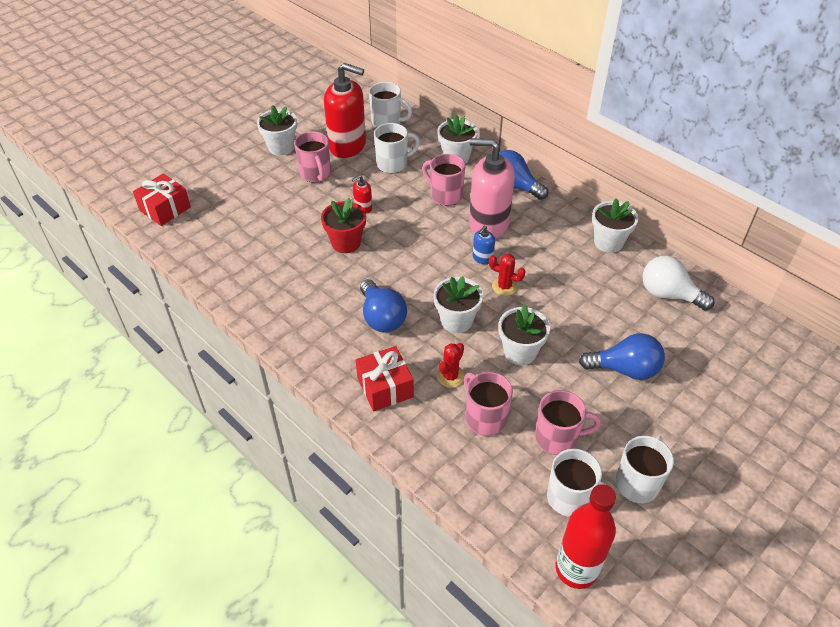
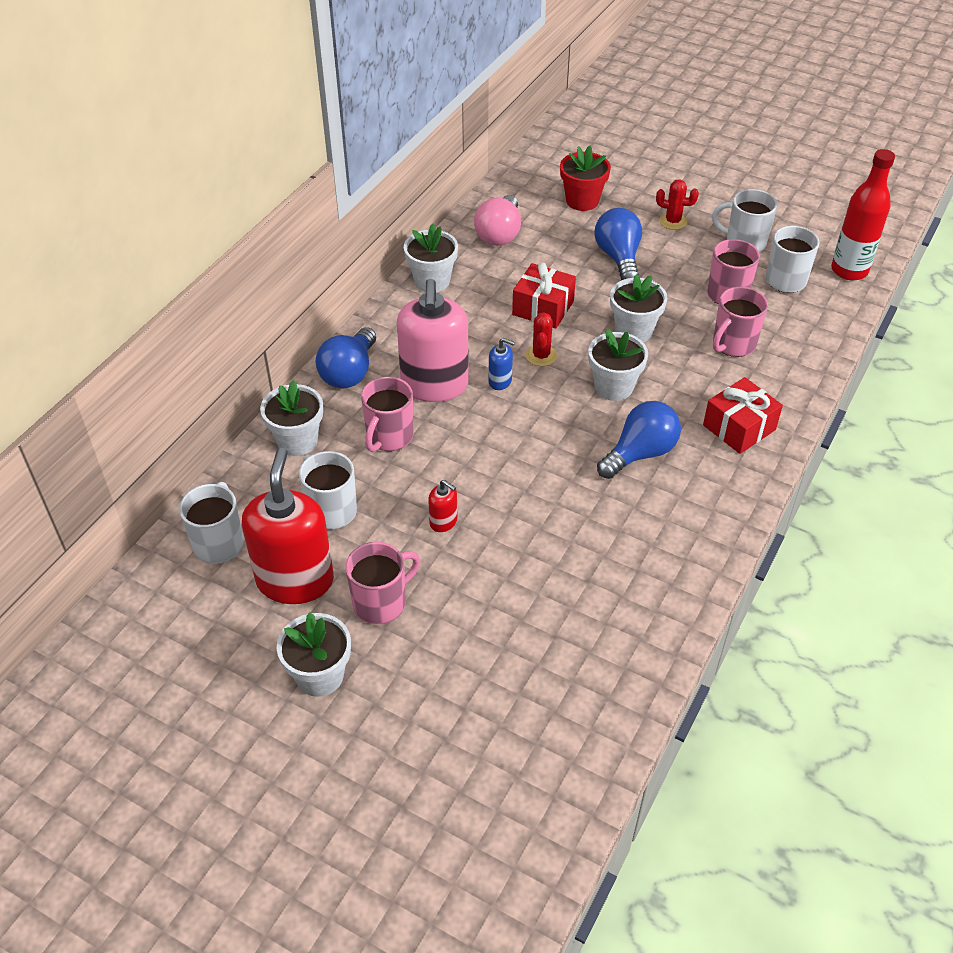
camera: 105 degrees left, 0 degrees up
(165, 209) = (534, 795): red gift -> red gift (543, 308)
(346, 243) = (524, 522): red flower pot -> red flower pot (582, 201)
(450, 376) = (695, 378): red cactus -> red cactus (673, 221)
(669, 294) = (499, 234): white light bulb -> pink light bulb

